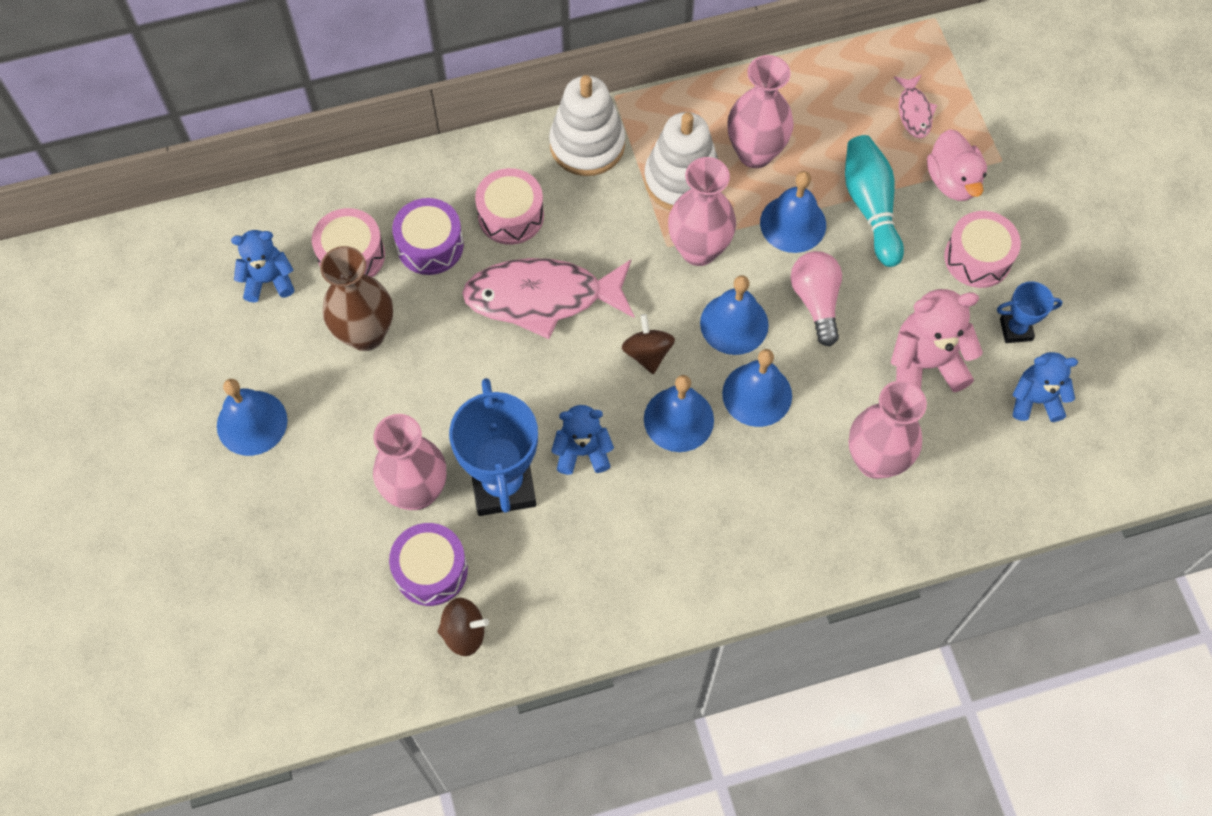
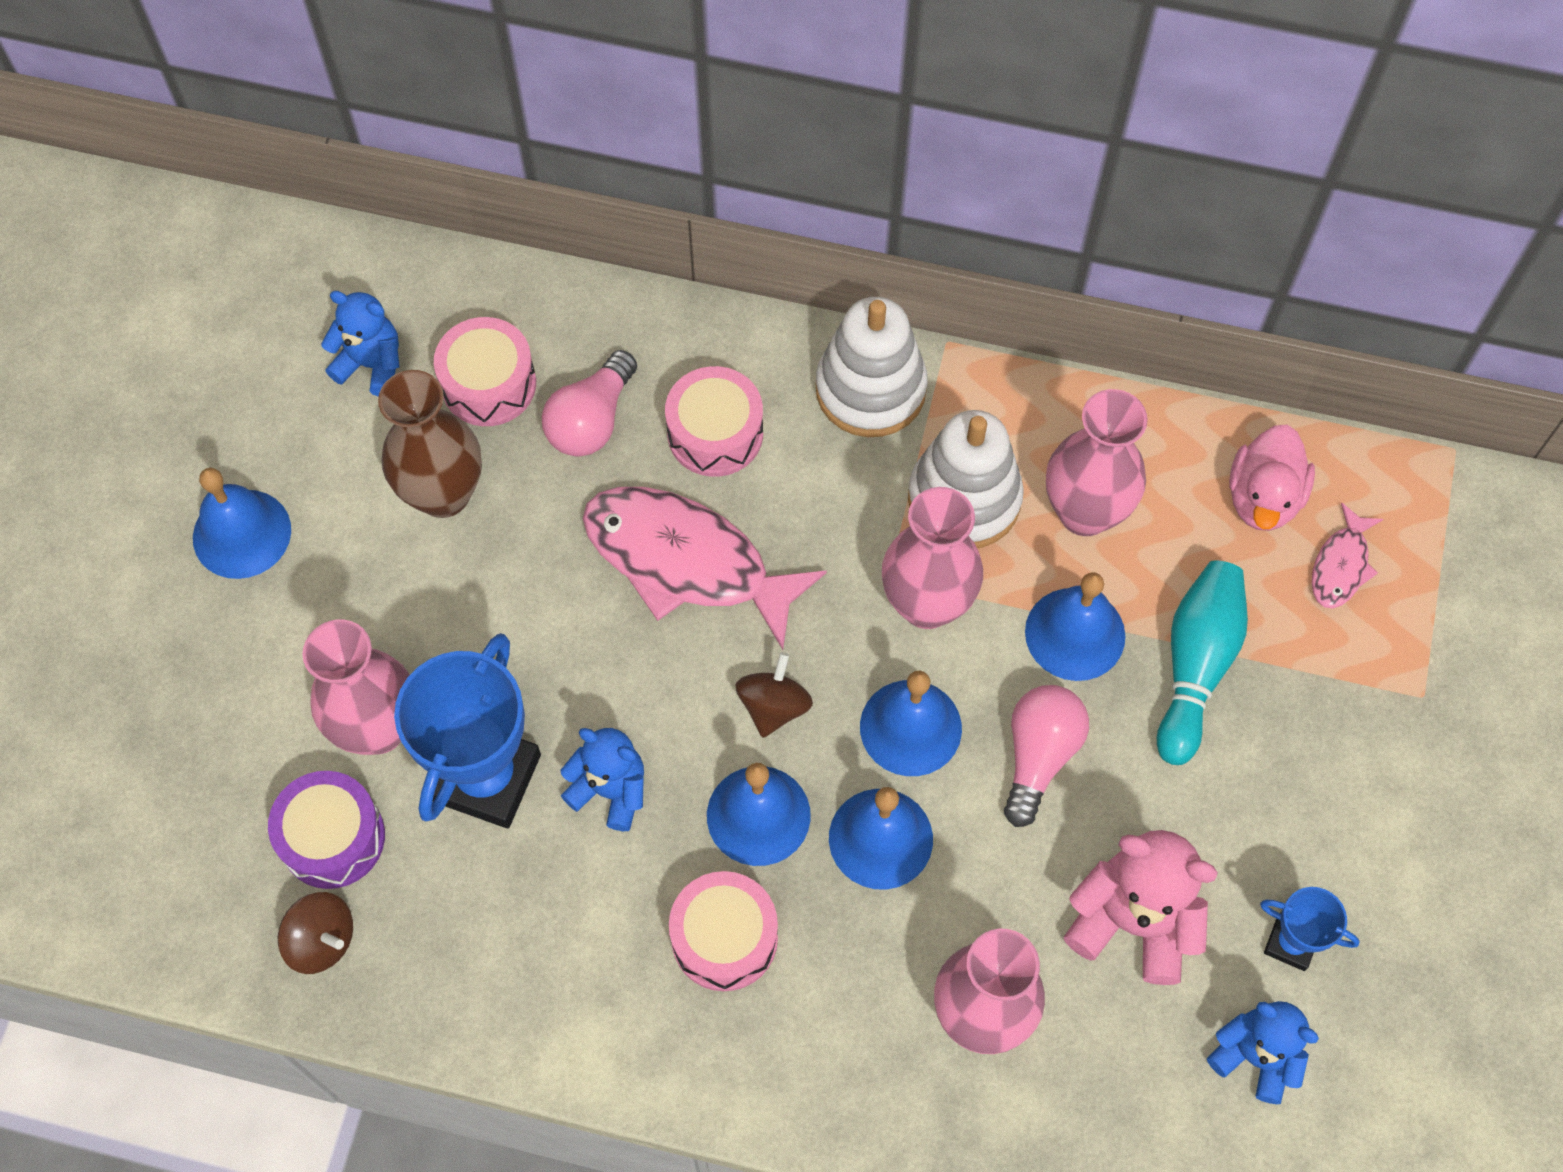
camera: 30 degrees right, 0 degrees up
(430, 245) = (591, 420): purple drum -> pink light bulb
(952, 181) = (1333, 689): pink duck -> pink duck (1263, 497)
(977, 258) = (1300, 815): pink drum -> pink drum (724, 938)

